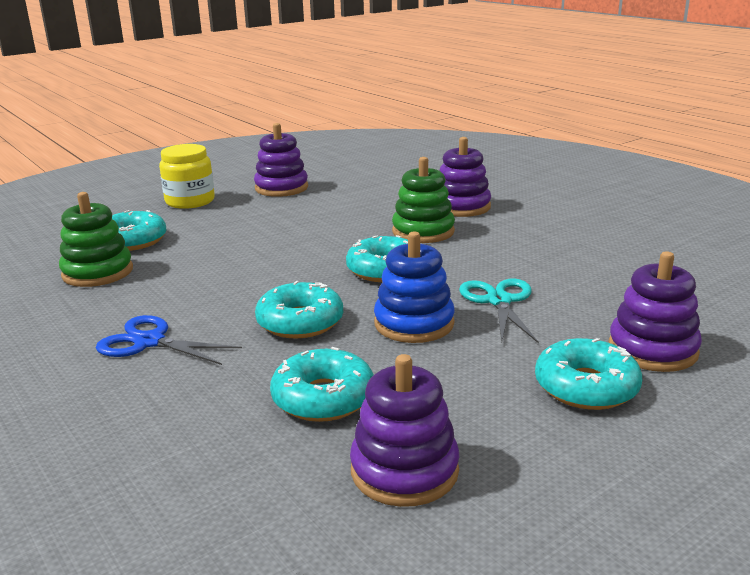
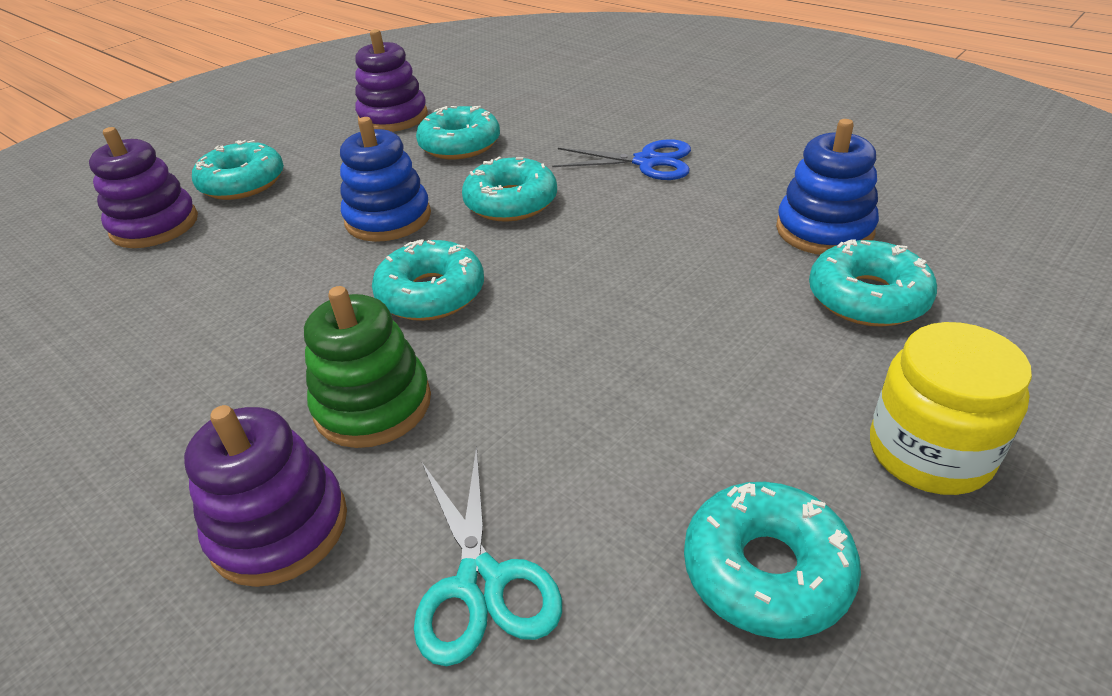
camera: 170 degrees right, 15 degrees up
(98, 272) = (824, 230): green stacking toy -> blue stacking toy
(281, 188) = (766, 570): purple stacking toy -> turquoise donut
(499, 301) = (285, 262): turquoise scissors -> turquoise scissors (481, 583)

